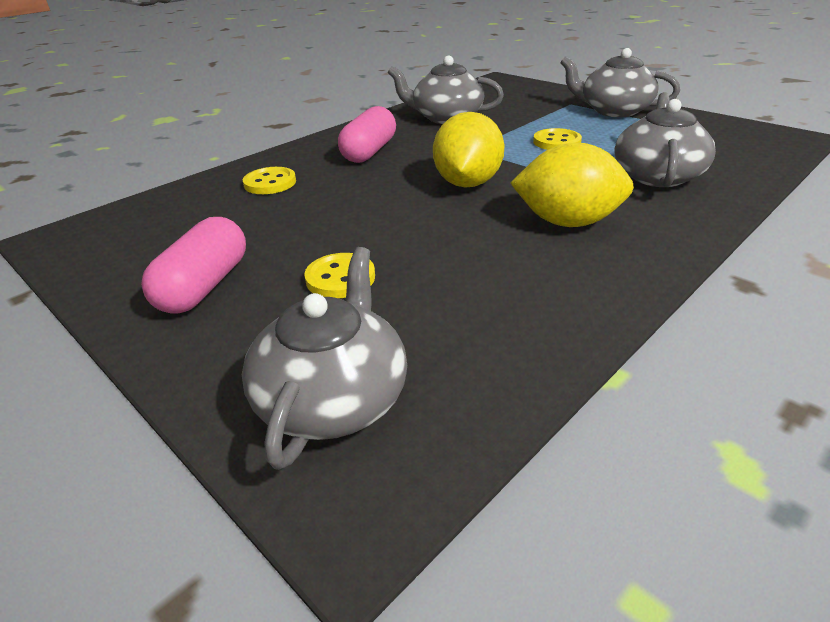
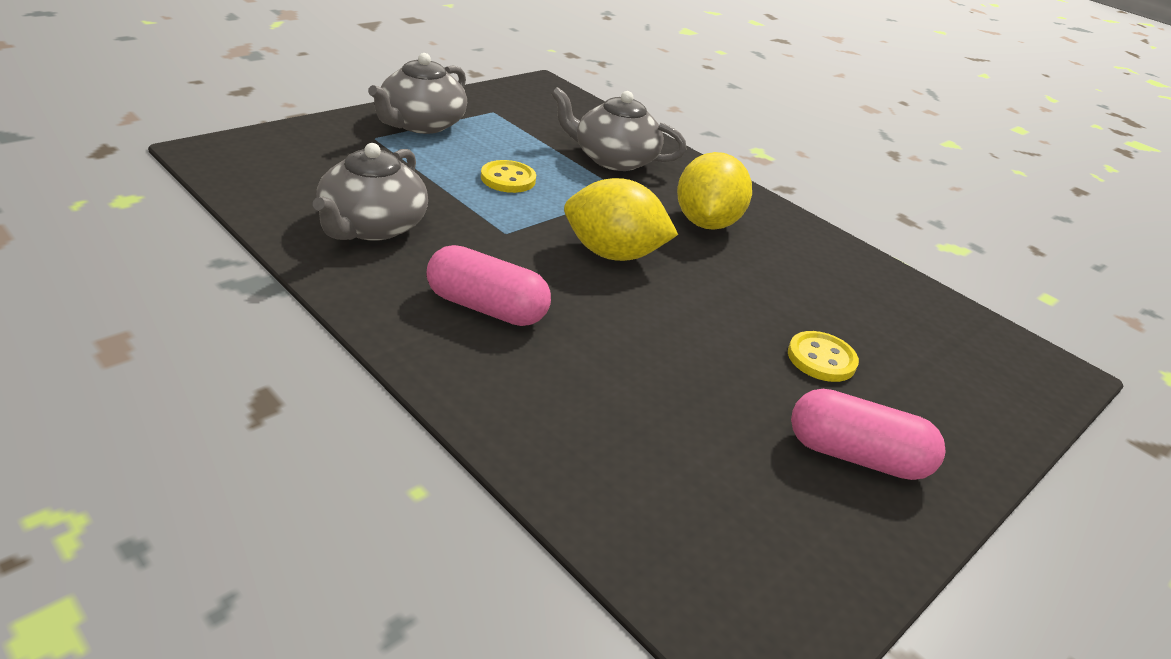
camera: 95 degrees left, 0 degrees up
(270, 183) = (580, 407): yellow button -> none
(333, 397) = (976, 373): grey teapot -> none

